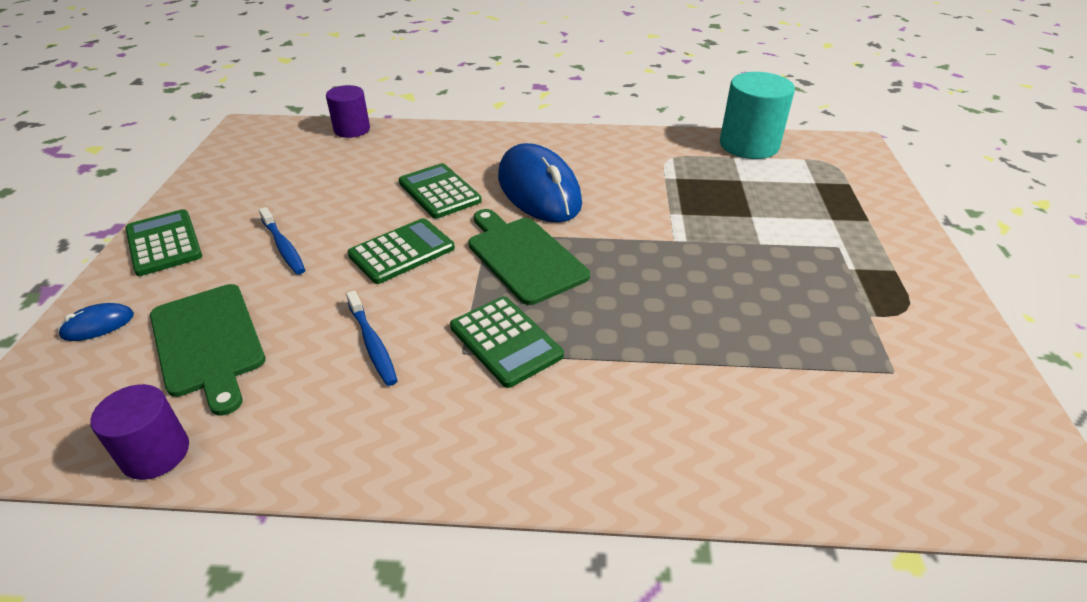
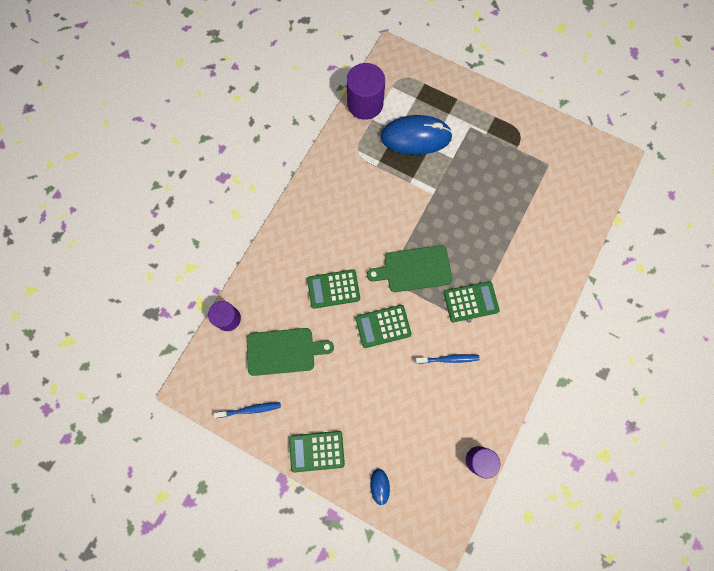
camera: 65 degrees left, 35 degrees up
(208, 342) = (416, 433): green cutting board -> green cutting board (284, 351)
(283, 247) = (350, 386): blue toothbrush -> blue toothbrush (250, 409)
(402, 251) = (383, 326): green calculator -> green calculator turned 90 degrees counterclockwise
(539, 190) = (357, 236): blue mouse -> blue mouse (415, 137)
(749, 145) = (365, 104): turquoise cylinder -> purple cylinder

